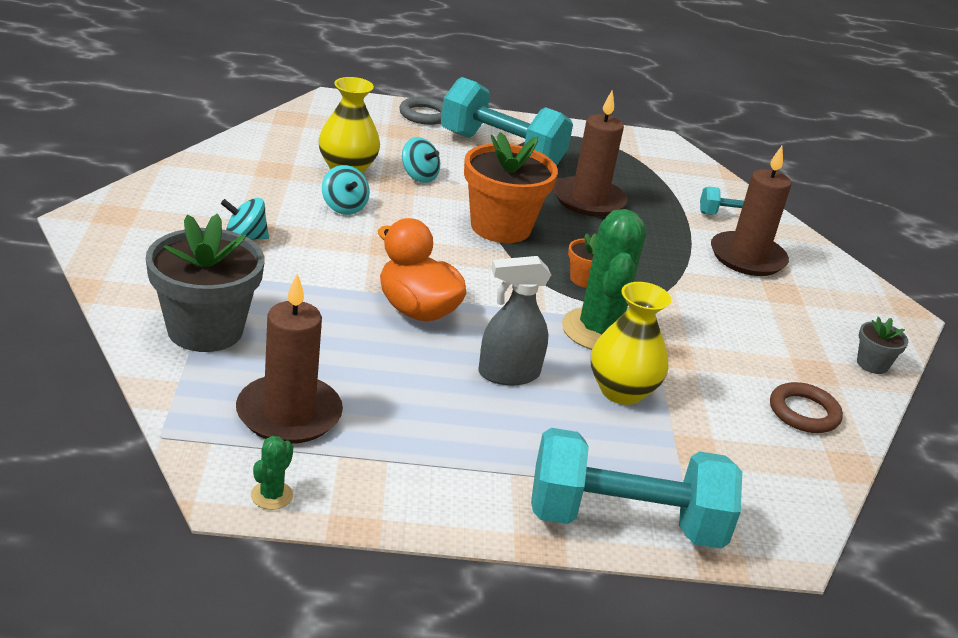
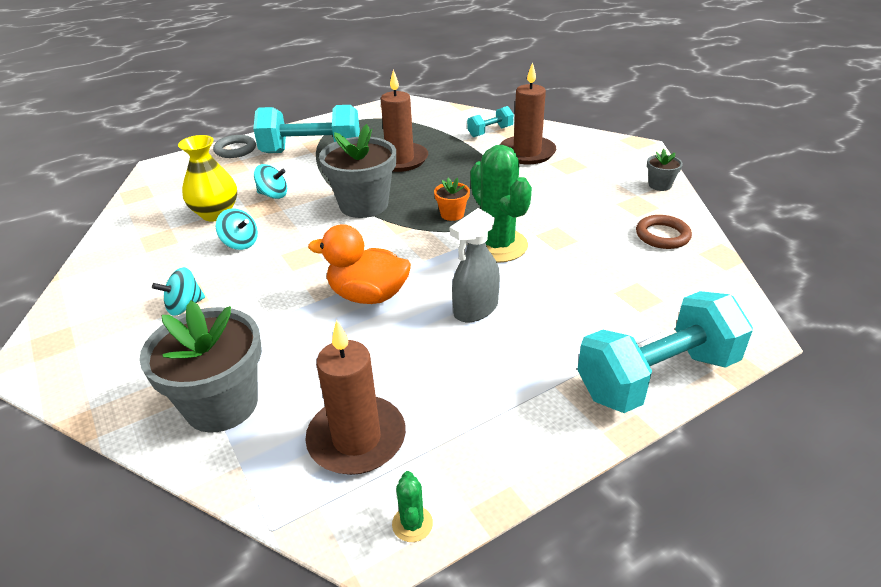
camera: 25 degrees left, 5 degrees up
(500, 227) = (364, 205): orange flower pot -> grey flower pot
(621, 391) = (554, 281): yellow vase -> none

